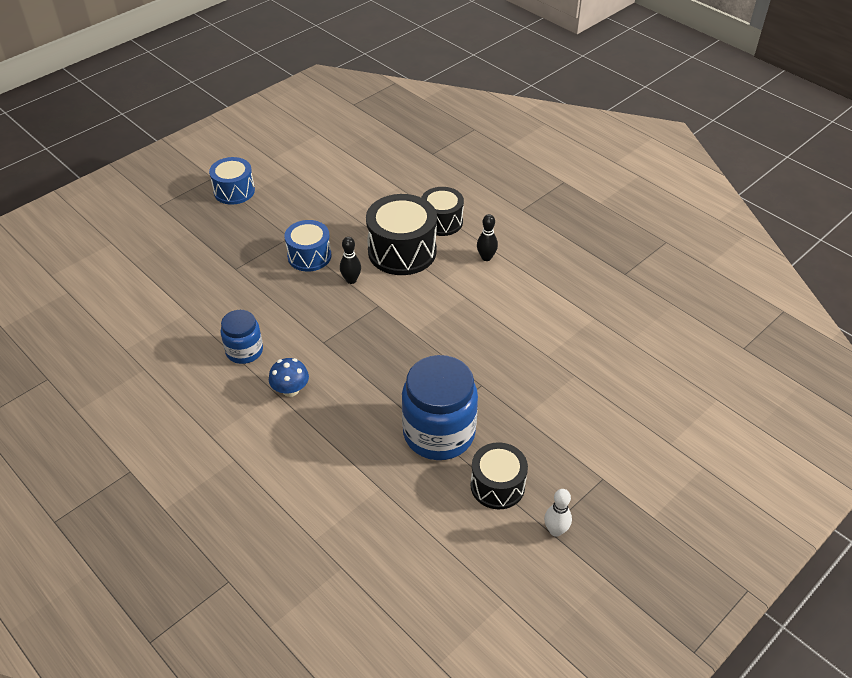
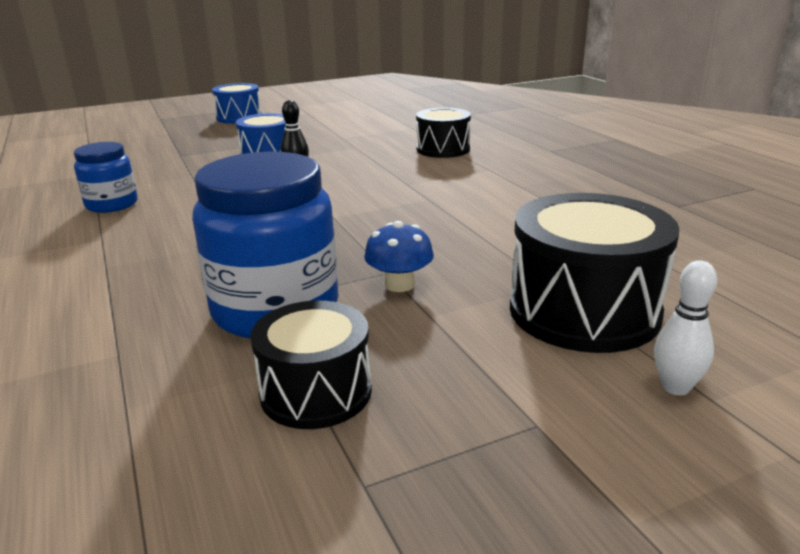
camera: 20 degrees right, 20 degrees down
(290, 390) = (122, 239): blue mushroom -> blue mushroom (399, 284)
(402, 251) = (377, 162): black drum -> black drum (583, 311)
(486, 257) = (480, 175): black bowling pin -> none
(555, 530) = (380, 492): white bowling pin -> white bowling pin (675, 387)

